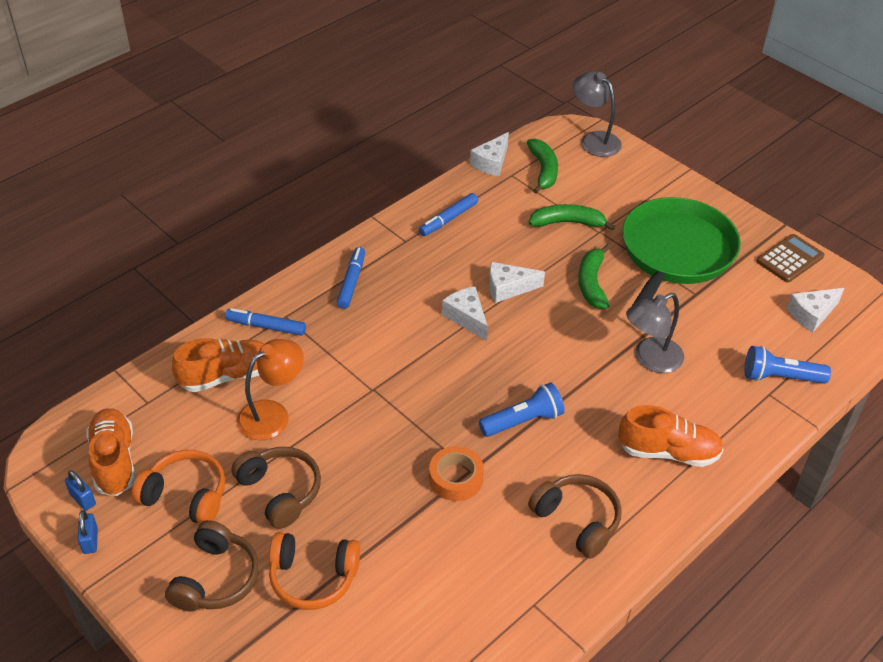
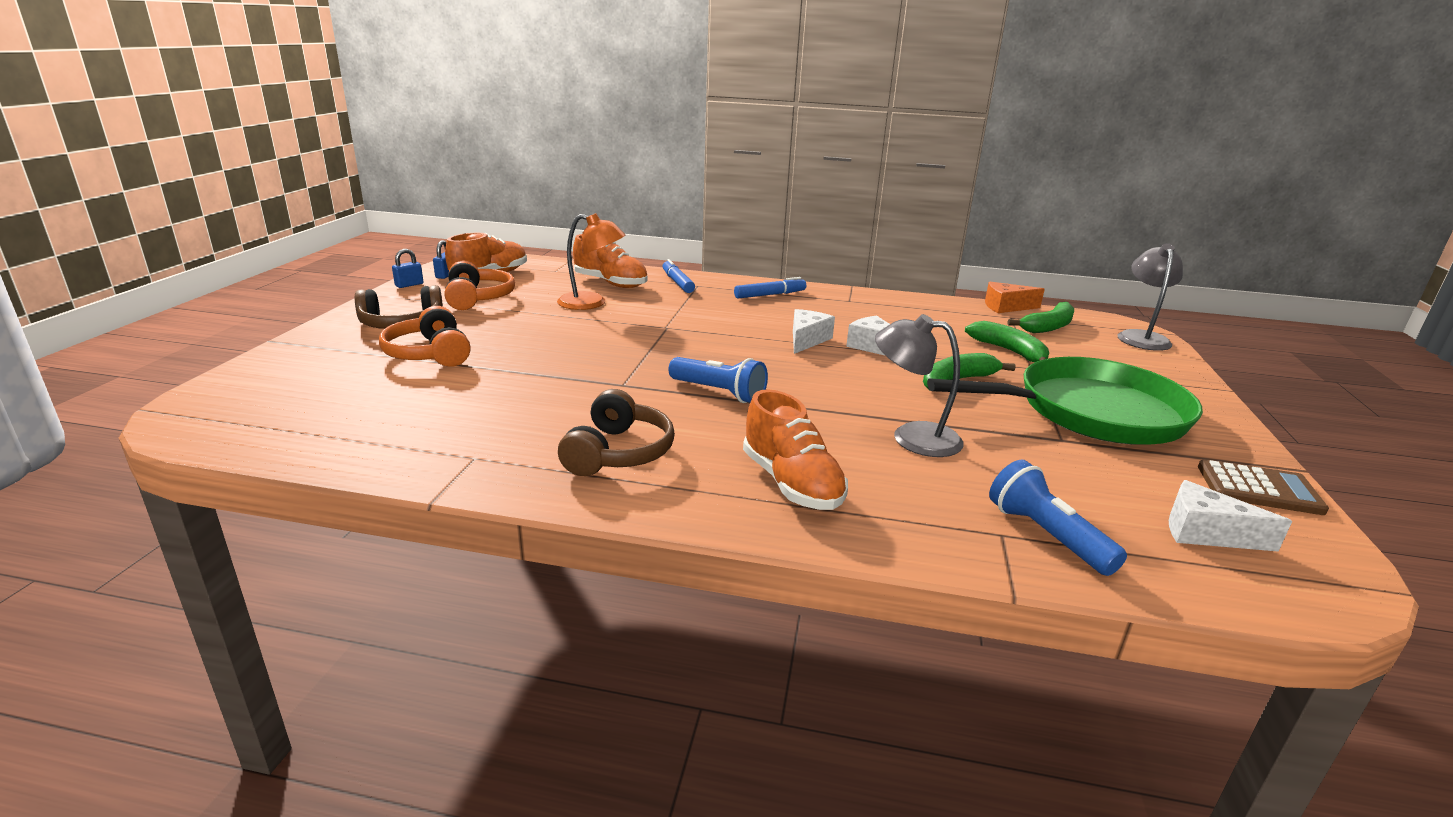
camera: 55 degrees right, 20 degrees down
(280, 491) = (513, 323): brown headphones -> none
(448, 219) = (905, 308): blue marker -> none
(456, 478) = (605, 381): orange tape -> none
(491, 163) = (1006, 307): white cheese -> orange cheese

